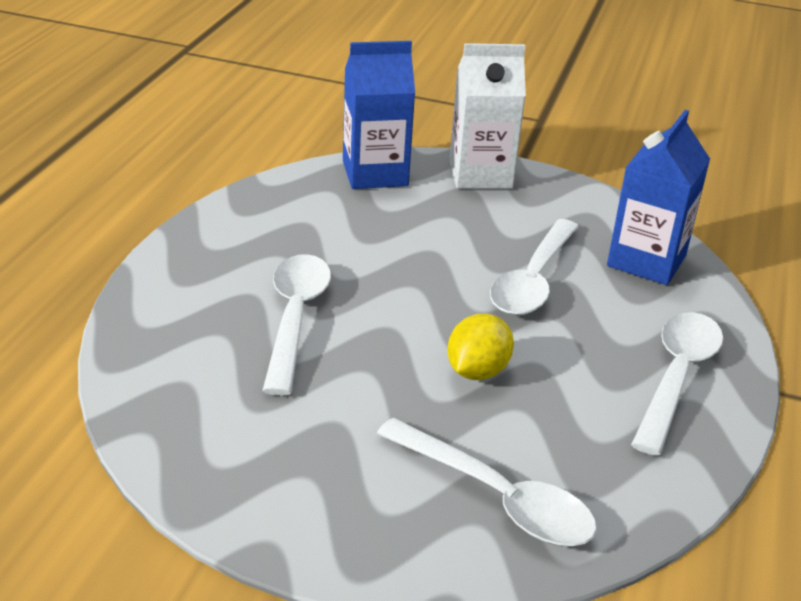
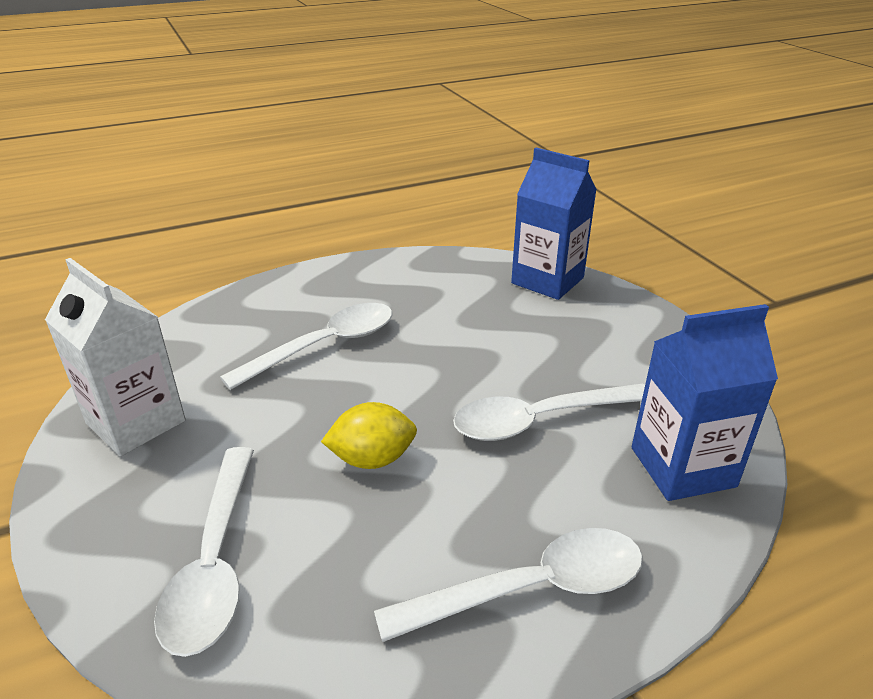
camera: 50 degrees right, 0 degrees up
(480, 174) = (635, 318): white carton -> white carton (136, 422)

